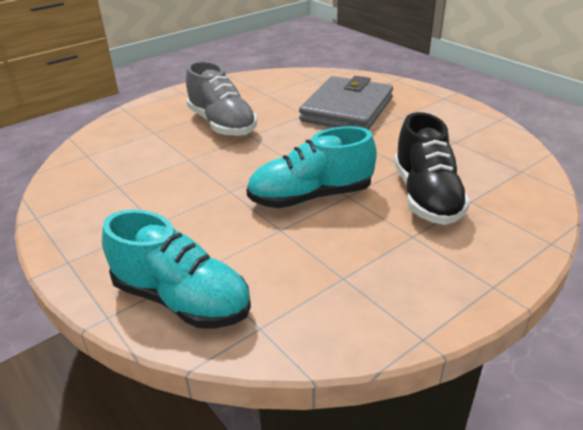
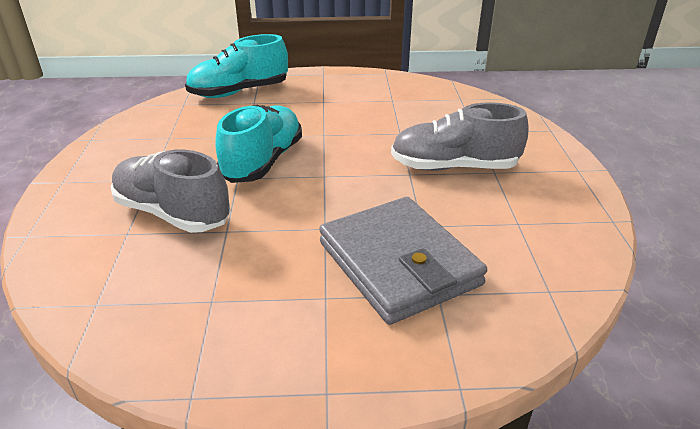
camera: 125 degrees right, 0 degrees up
(426, 196) = (172, 213): black shoe -> grey shoe

